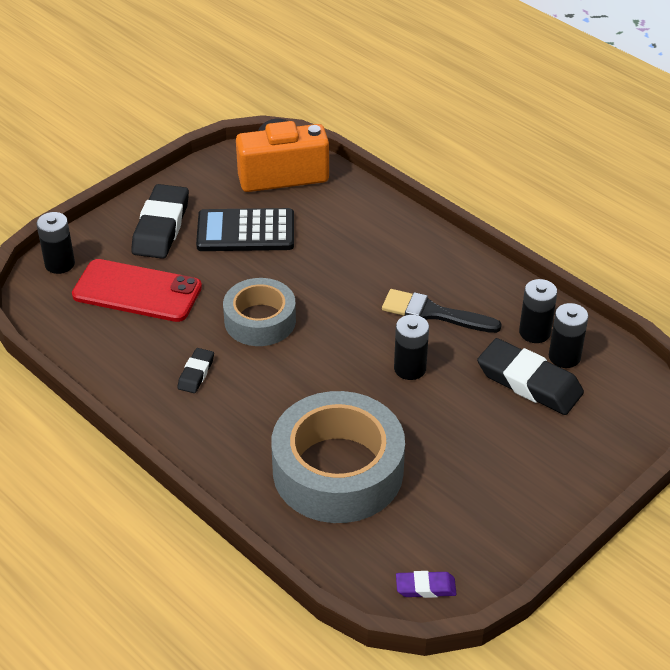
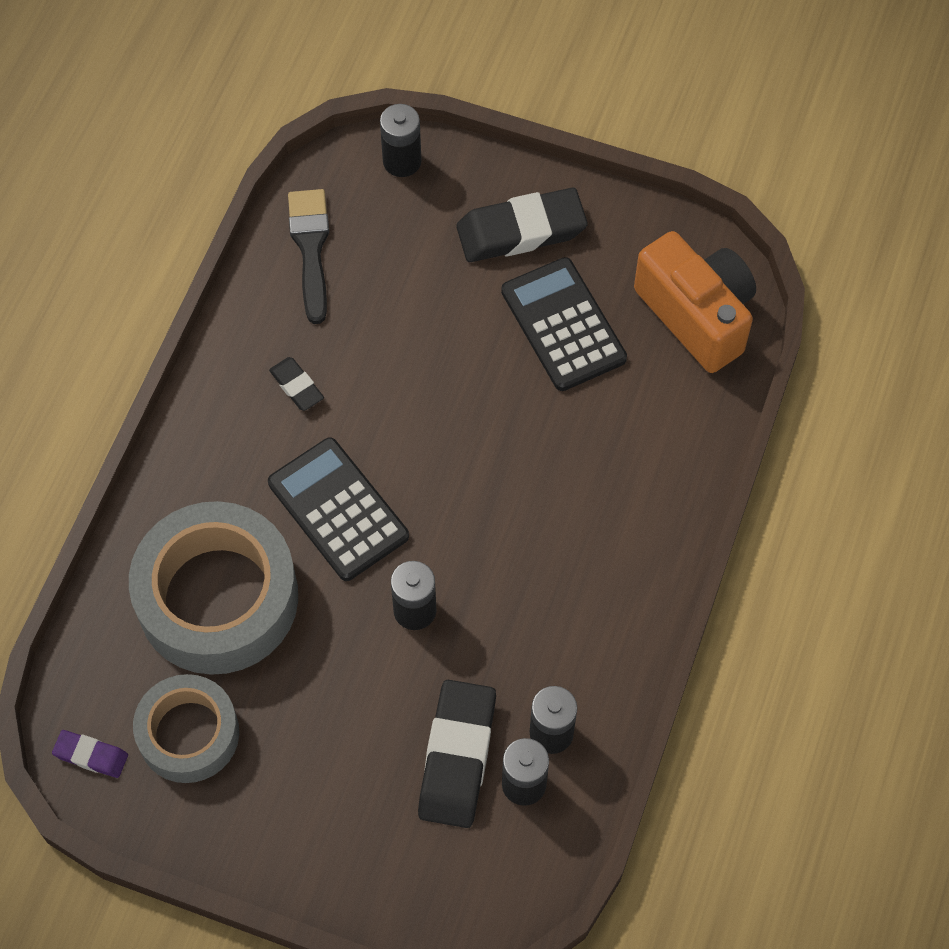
camera: 65 degrees right, 20 degrees up
(137, 291) = (398, 262): red phone -> none
(196, 373) = (296, 386): black eraser -> black eraser turned 60 degrees clockwise
(260, 320) = (414, 412): grey tape -> grey tape (188, 734)
(309, 383) = (338, 510): none -> black calculator
(425, 587) = (91, 755): purple eraser -> purple eraser turned 45 degrees counterclockwise
(434, 313) = (525, 600): black brush -> black brush (310, 248)

